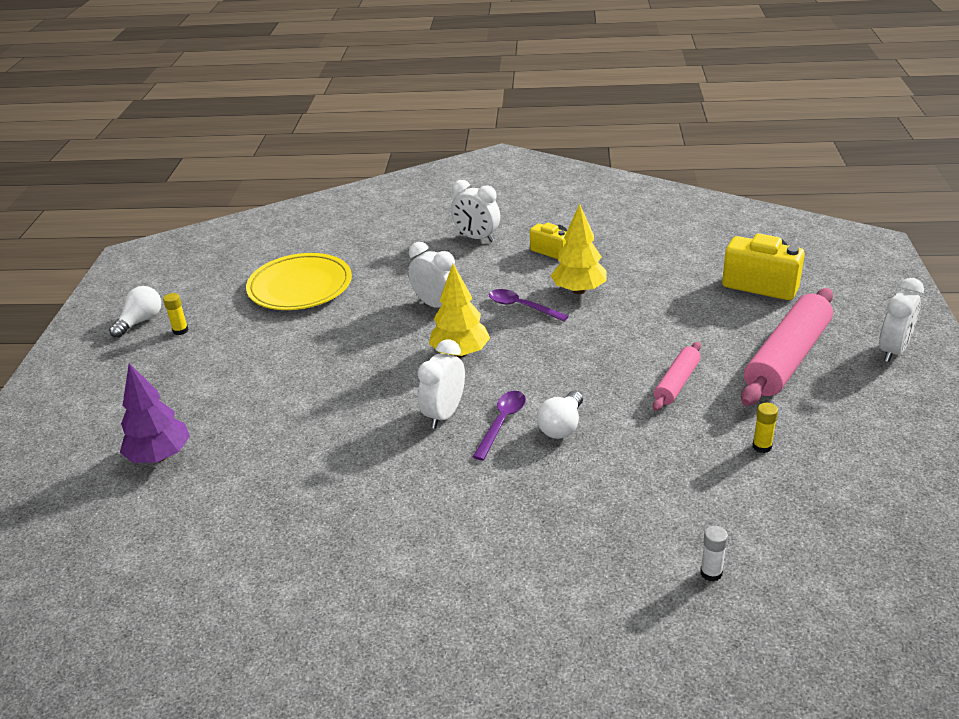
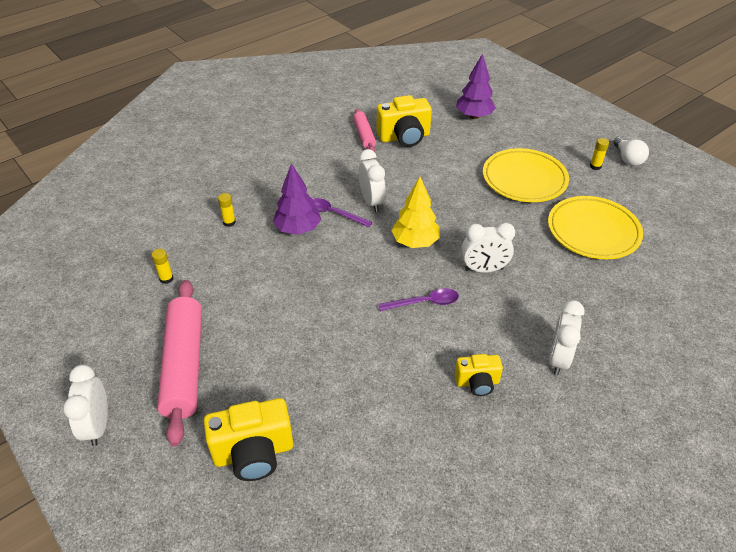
camera: 135 degrees right, 10 degrees up
(263, 354) = (524, 179): none -> yellow plate
(285, 476) = (404, 137): none -> yellow camera
(476, 238) = (558, 359): white clock -> white clock turned 60 degrees counterclockwise
(502, 423) = (334, 213): purple spoon -> purple spoon turned 135 degrees clockwise
(562, 426) = (298, 229): white light bulb -> purple tree
(579, 290) = (402, 346): yellow tree -> none
(635, 478) = (229, 222): none -> yellow glue stick
(677, 383) = (252, 297): pink rolling pin -> pink rolling pin (364, 135)
(711, 573) = (157, 198): white glue stick -> none

